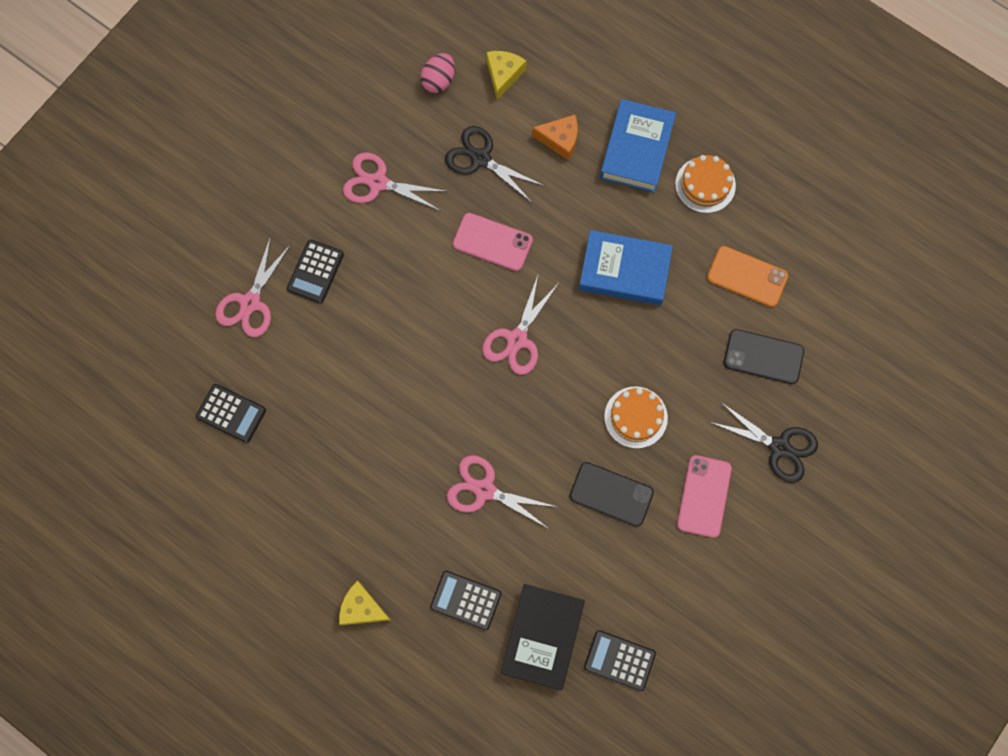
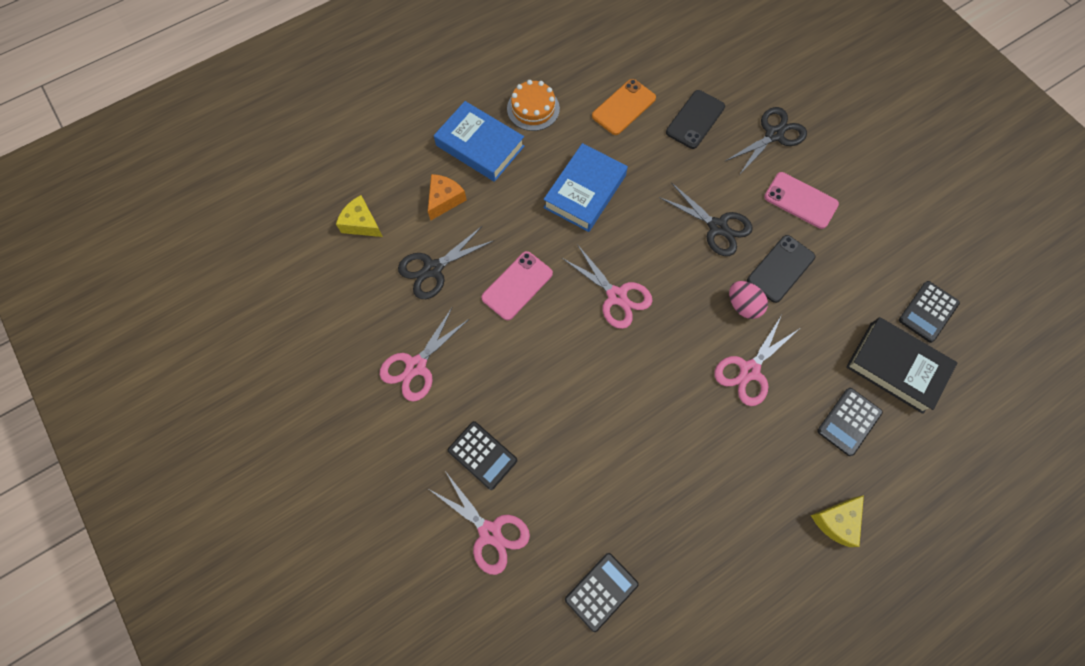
camera: 70 degrees left, 5 degrees down
(439, 80) = (339, 278): pink egg -> pink egg (743, 305)
(635, 417) = (718, 227): orange cake -> black scissors

